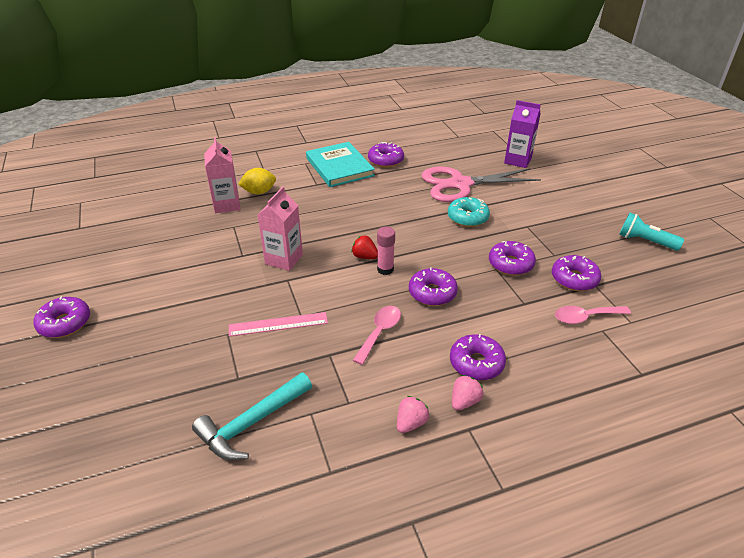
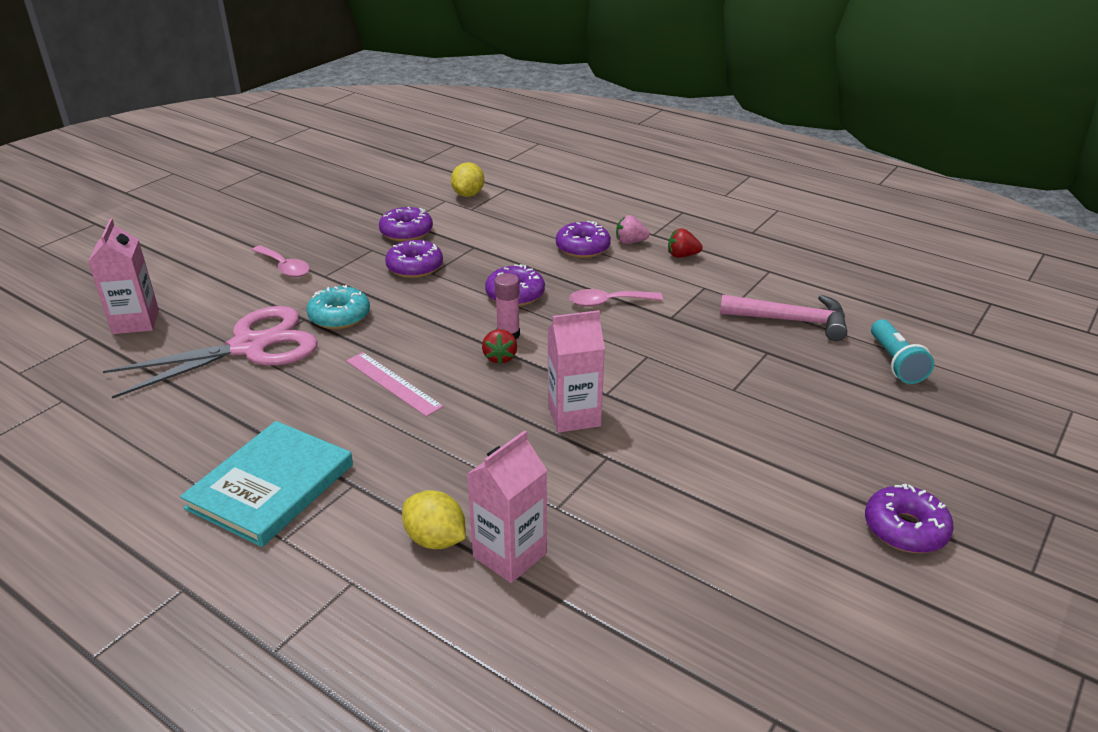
camera: 125 degrees left, 5 degrees down
(251, 423) = (792, 321): turquoise hammer -> pink hammer
(278, 324) = (677, 363): pink ruler -> pink ruler (393, 383)
(385, 160) = (210, 443): purple donut -> none
(411, 423) = (682, 255): pink strawberry -> red strawberry
(460, 184) = (249, 347): pink scissors -> pink scissors turned 75 degrees counterclockwise
(517, 160) = (136, 322): purple carton -> pink carton
(585, 317) = (462, 218): pink spoon -> pink spoon (284, 267)
(638, 341) = (468, 194): none -> yellow lemon
(645, 241) = (298, 212): turquoise flashlight -> turquoise flashlight (895, 363)

